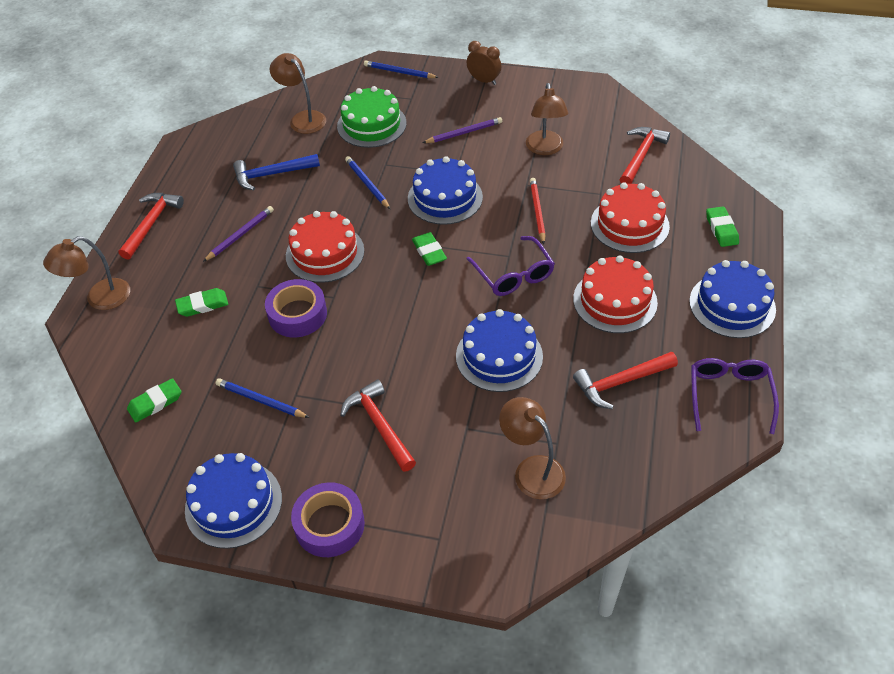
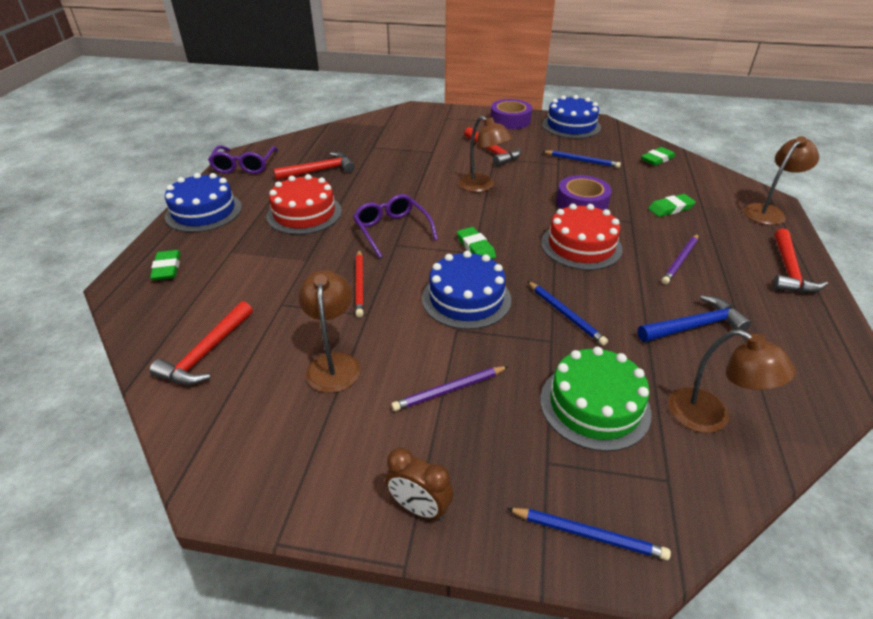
camera: 175 degrees right, 10 degrees down
(499, 356) = (408, 182): blue cake -> none
(532, 470) = (390, 137): brown lamp -> brown lamp (482, 186)
(629, 224) = (262, 272): red cake -> none

